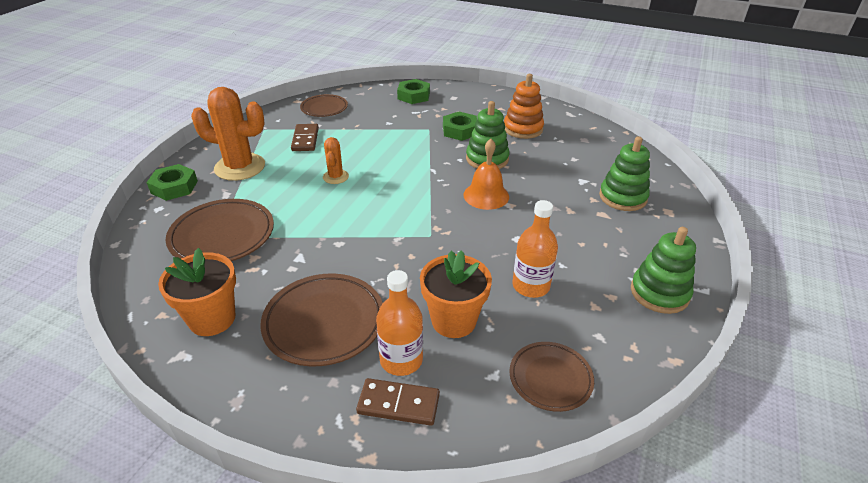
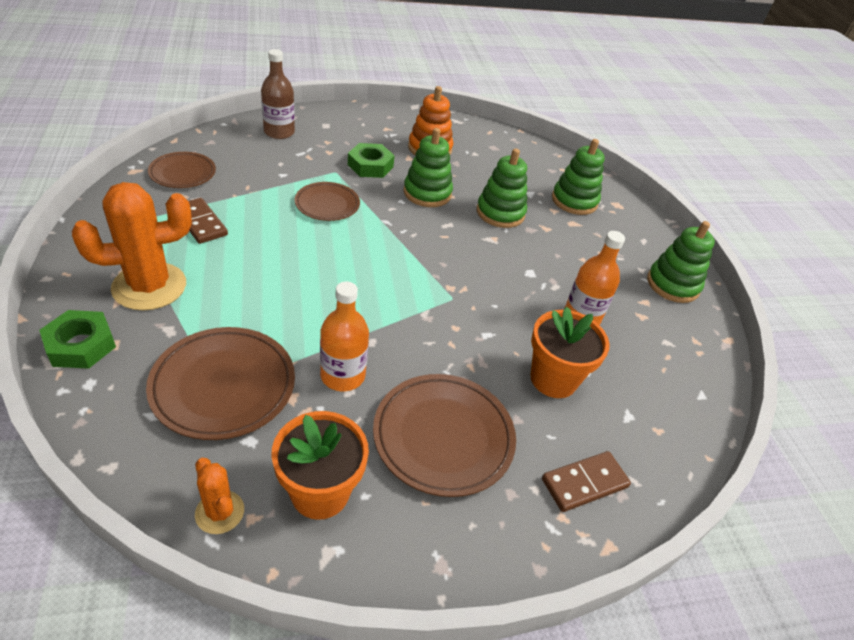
camera: 40 degrees left, 5 degrees up
(335, 177) = (288, 262): orange cactus -> orange cactus (220, 512)
(401, 360) = (547, 440): orange bottle -> orange bottle (342, 375)
(414, 96) = (279, 132): green nut -> brown bottle
(486, 195) = (463, 235): orange bell -> none
(537, 188) = (500, 213): none -> green stacking toy
(550, 378) = (668, 397): brown plate -> brown plate (327, 204)

